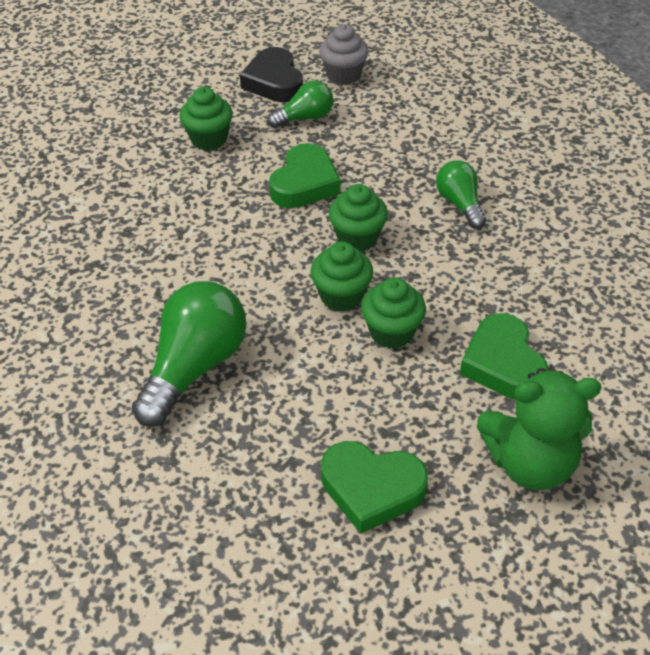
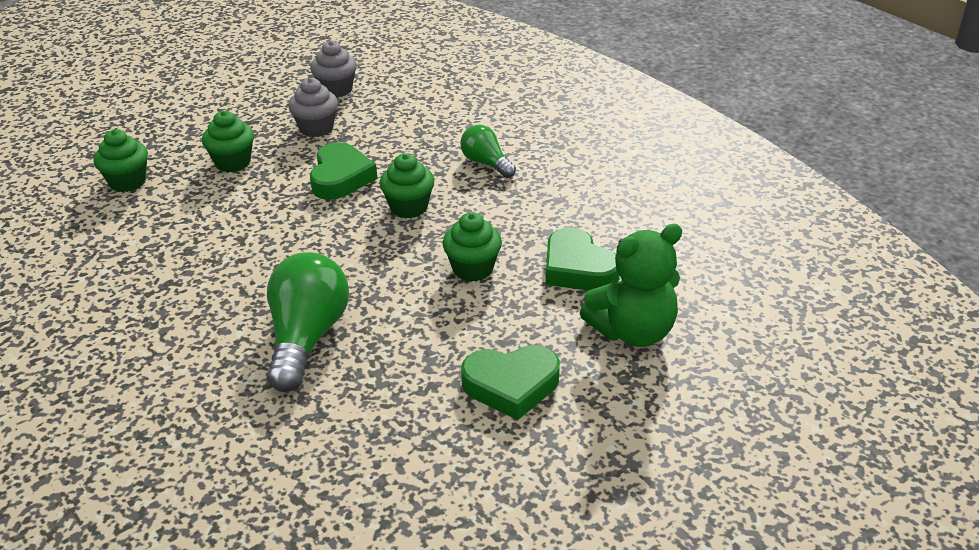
camera: 20 degrees left, 10 degrees down
(274, 82) = (274, 107): black heart -> none
(305, 118) = (316, 128): green light bulb -> grey cupcake
(341, 296) = (415, 253): green cupcake -> green cupcake (127, 182)

